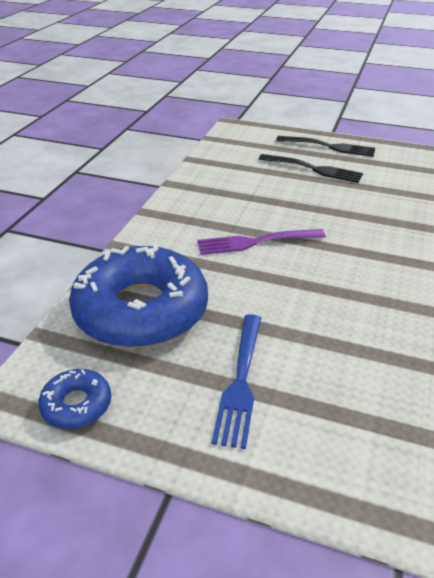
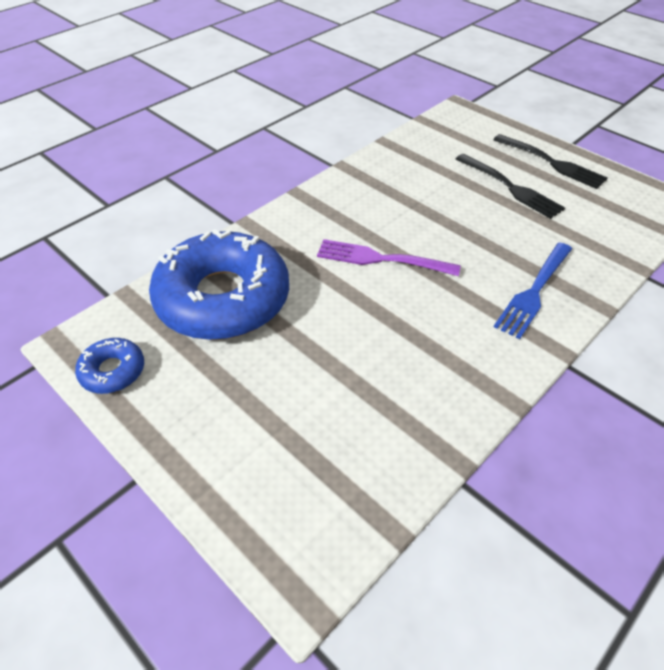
camera: 25 degrees right, 10 degrees up
(240, 380) = (261, 402): blue fork -> blue fork (534, 291)

